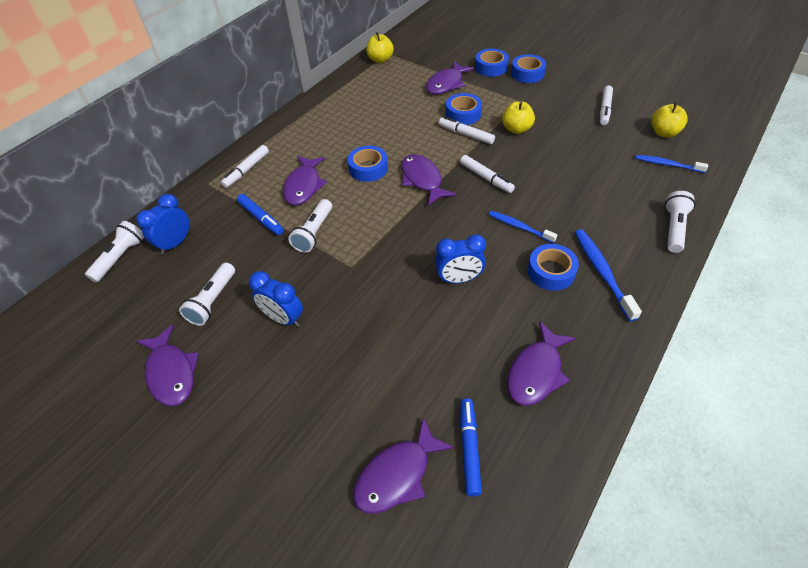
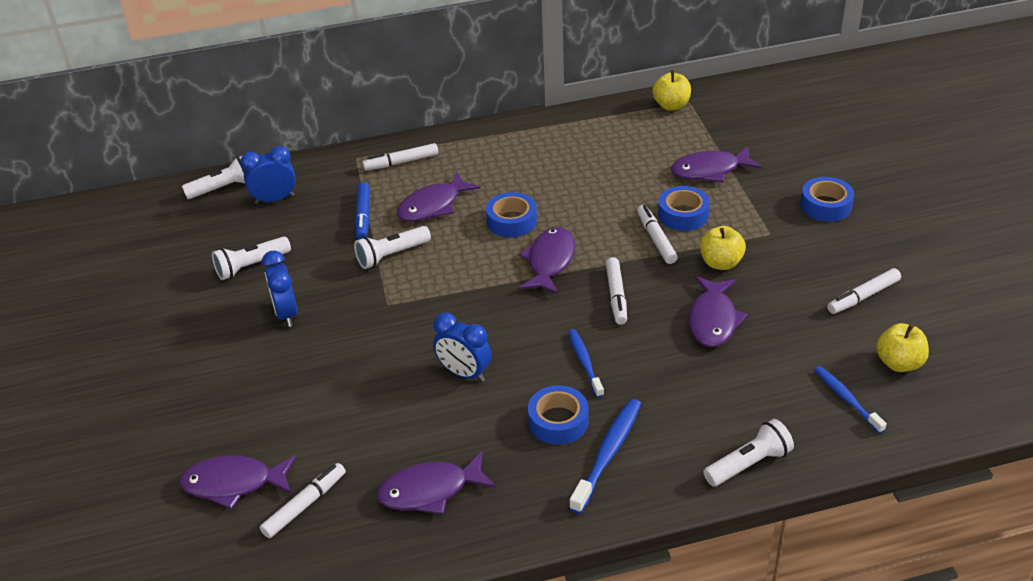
camera: 40 degrees right, 10 degrees down
(171, 372) = (167, 304): purple fish -> purple fish (713, 320)
(469, 448) = (305, 505): blue marker -> white marker
(491, 67) = (790, 176): blue tape -> none

